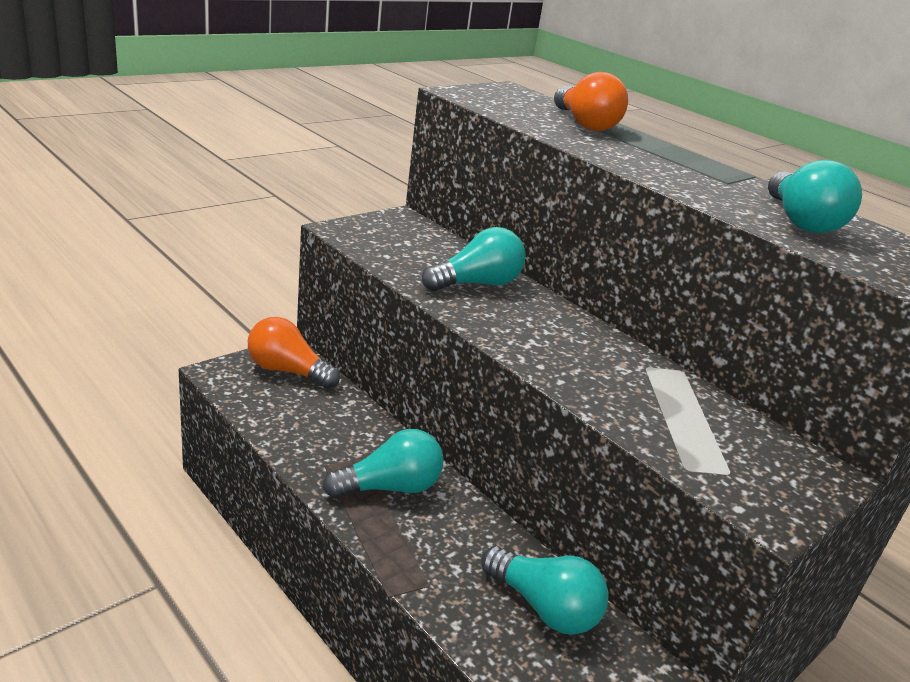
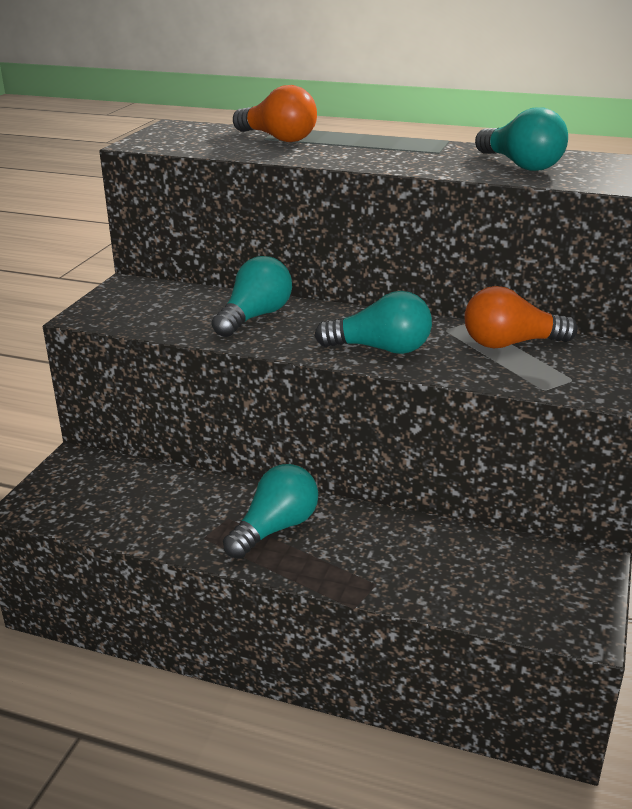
camera: 25 degrees left, 0 degrees up
(288, 371) = (90, 476): orange light bulb -> orange light bulb (511, 344)
(544, 607) = (470, 556): turquoise light bulb -> turquoise light bulb (380, 349)

